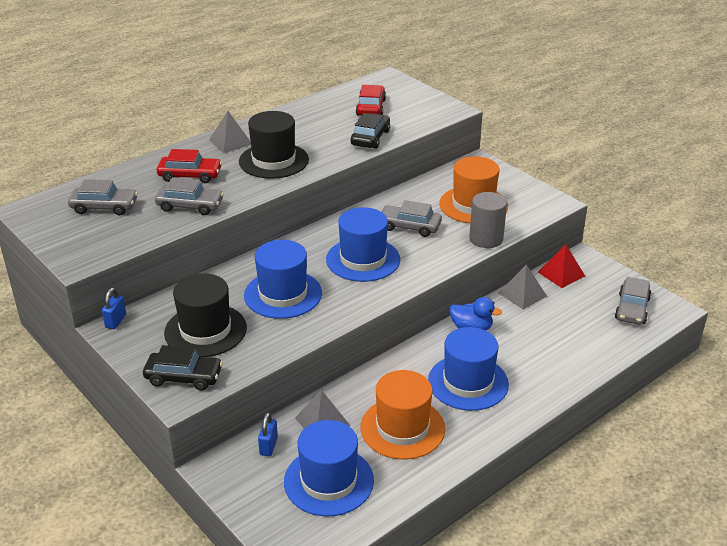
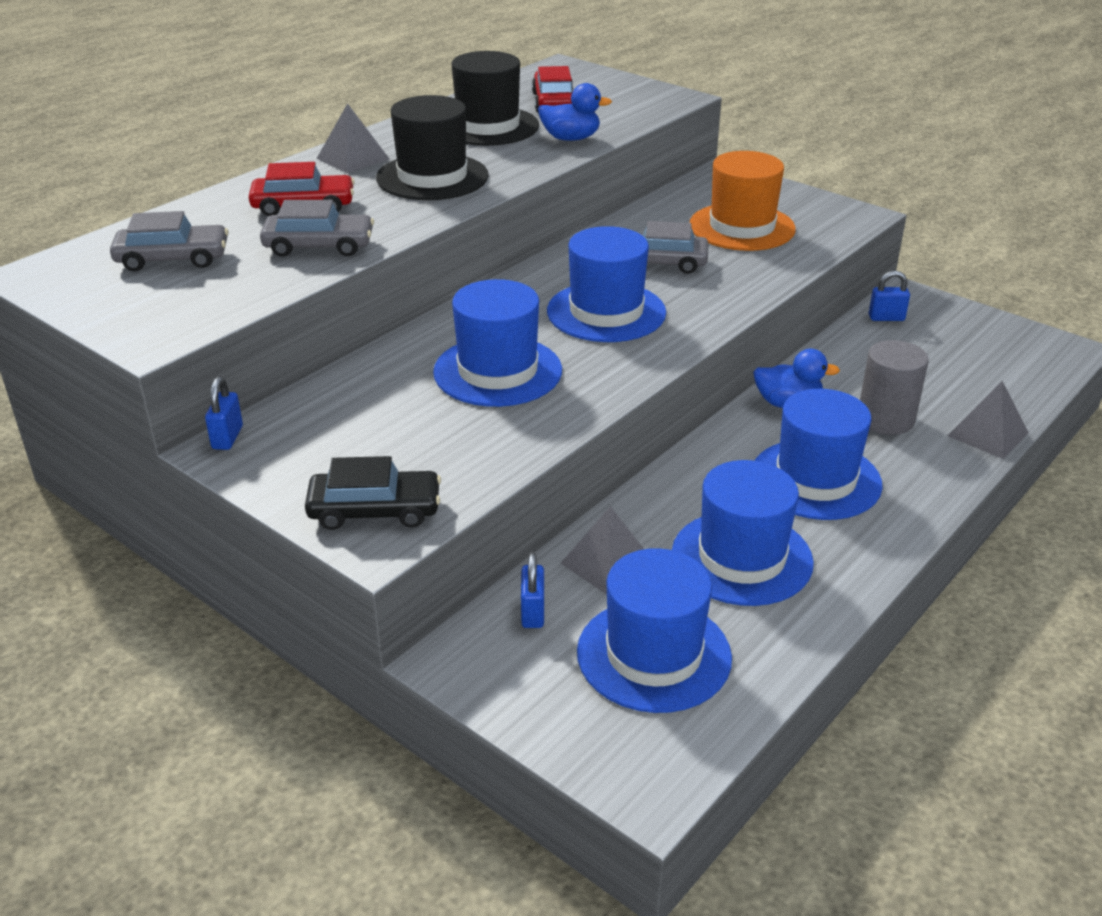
camera: 10 degrees left, 0 degrees up
(205, 330) = (388, 436): black hat -> black hat (487, 126)
(370, 138) = (571, 138): black car -> blue duck
(402, 428) = (741, 558): orange hat -> blue hat
(486, 239) = (781, 268): grey cylinder -> grey cylinder (885, 419)
(522, 294) = (842, 350): grey pyramid -> grey pyramid (987, 434)
(561, 274) = (886, 318): red pyramid -> blue padlock
(632, 308) = (1009, 354): grey car -> none

